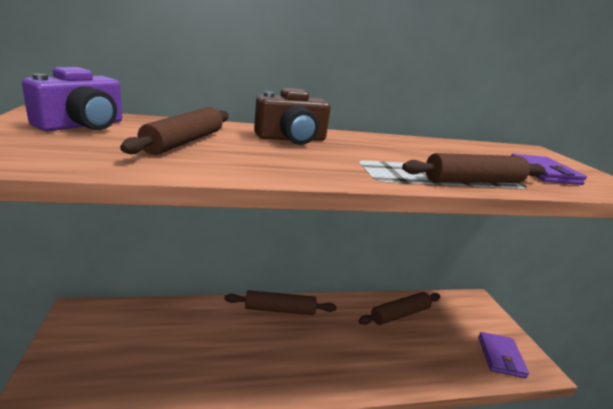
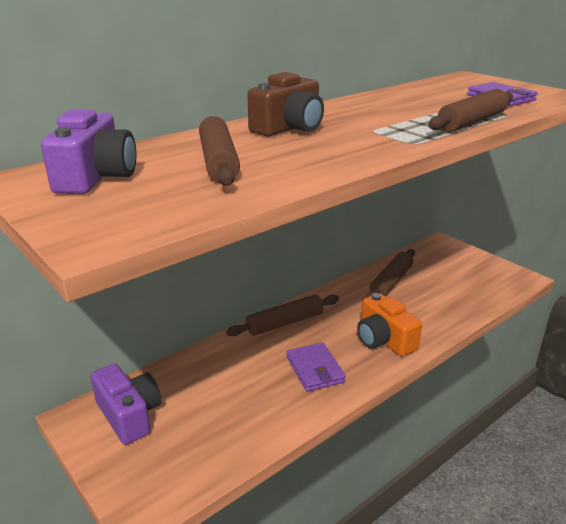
camera: 25 degrees left, 5 degrees up
(104, 327) = (129, 415): none -> purple camera
(347, 364) = (384, 340): none -> orange camera
(501, 356) = (491, 281): purple wallet -> purple wallet (315, 369)

